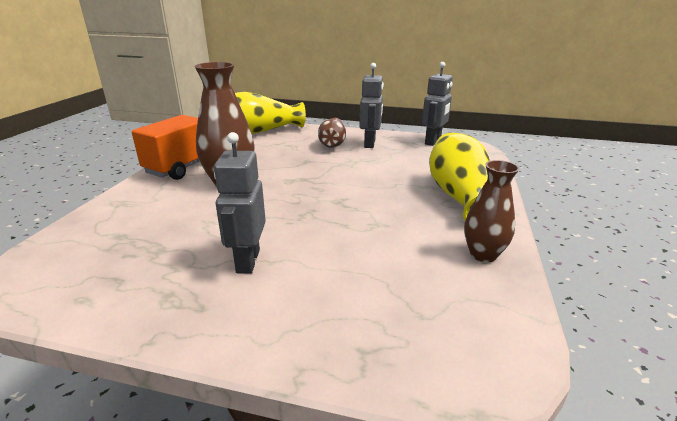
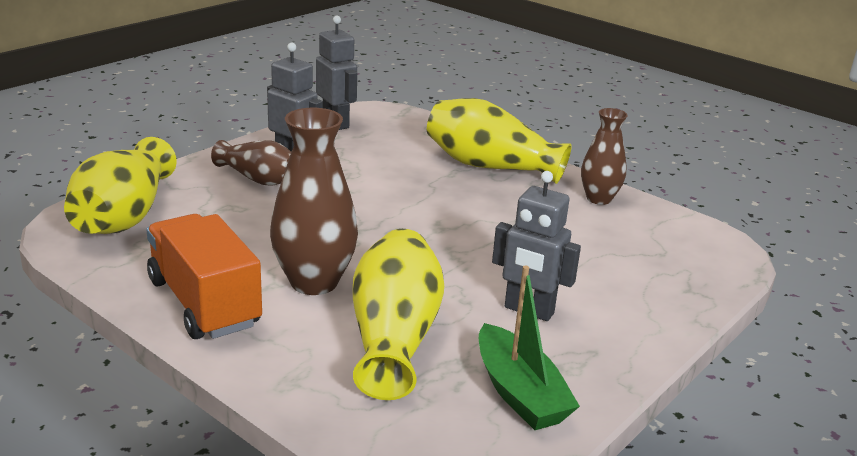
camera: 65 degrees left, 0 degrees up
(124, 283) = (519, 393): none -> green boat
(180, 219) = (394, 337): none -> yellow vase

